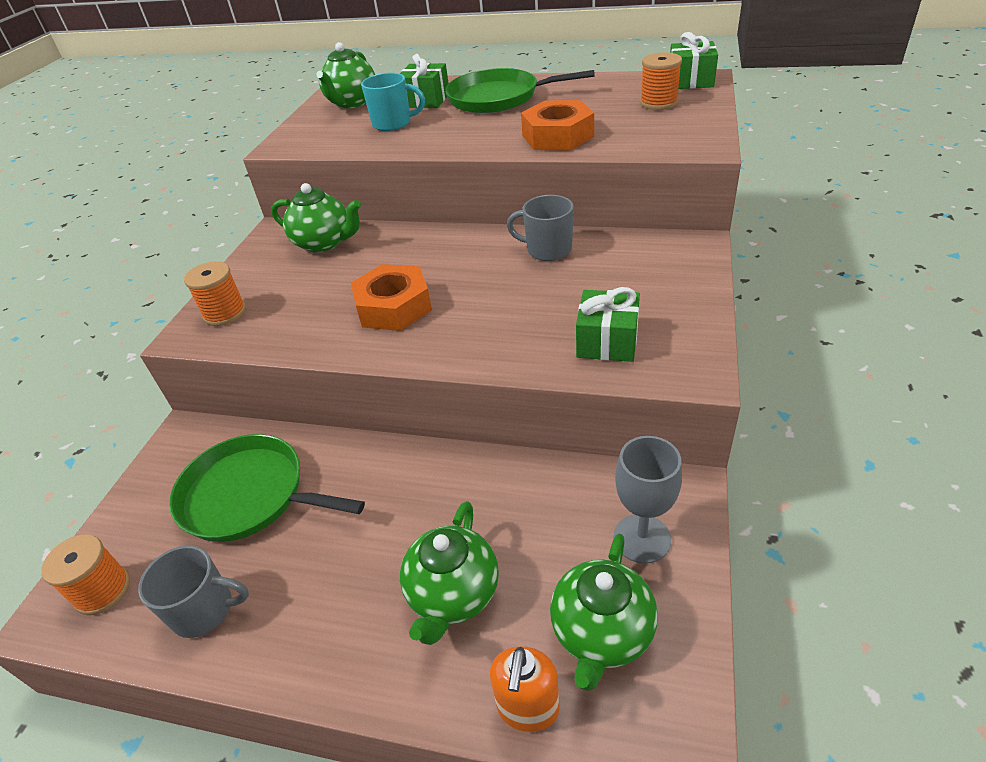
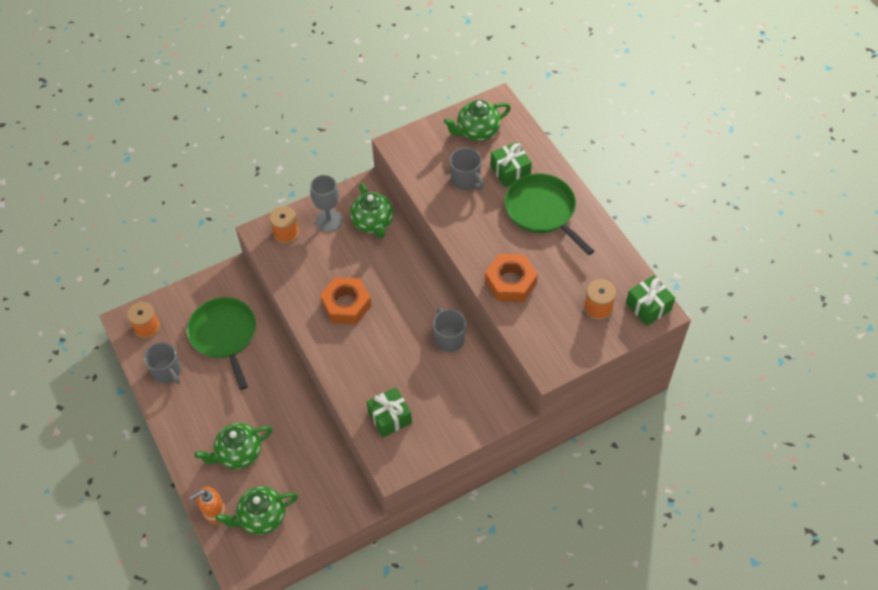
camera: 45 degrees right, 15 degrees up
(393, 123) = (466, 180): turquoise mug -> grey mug
(642, 538) = (318, 505): grey goblet -> grey goblet (329, 221)

